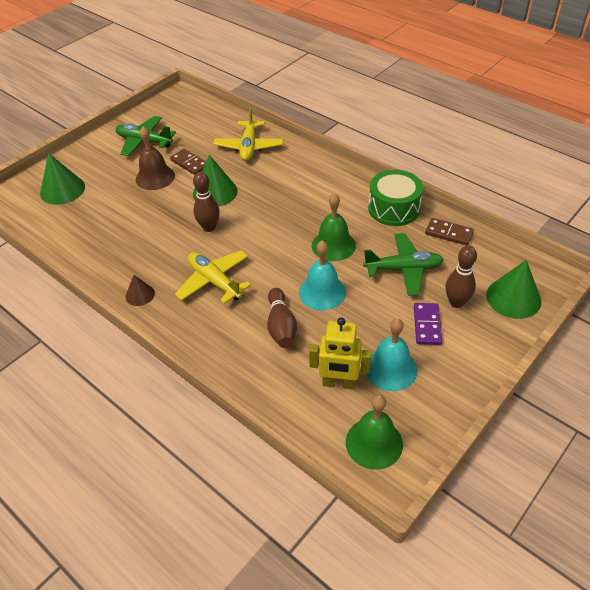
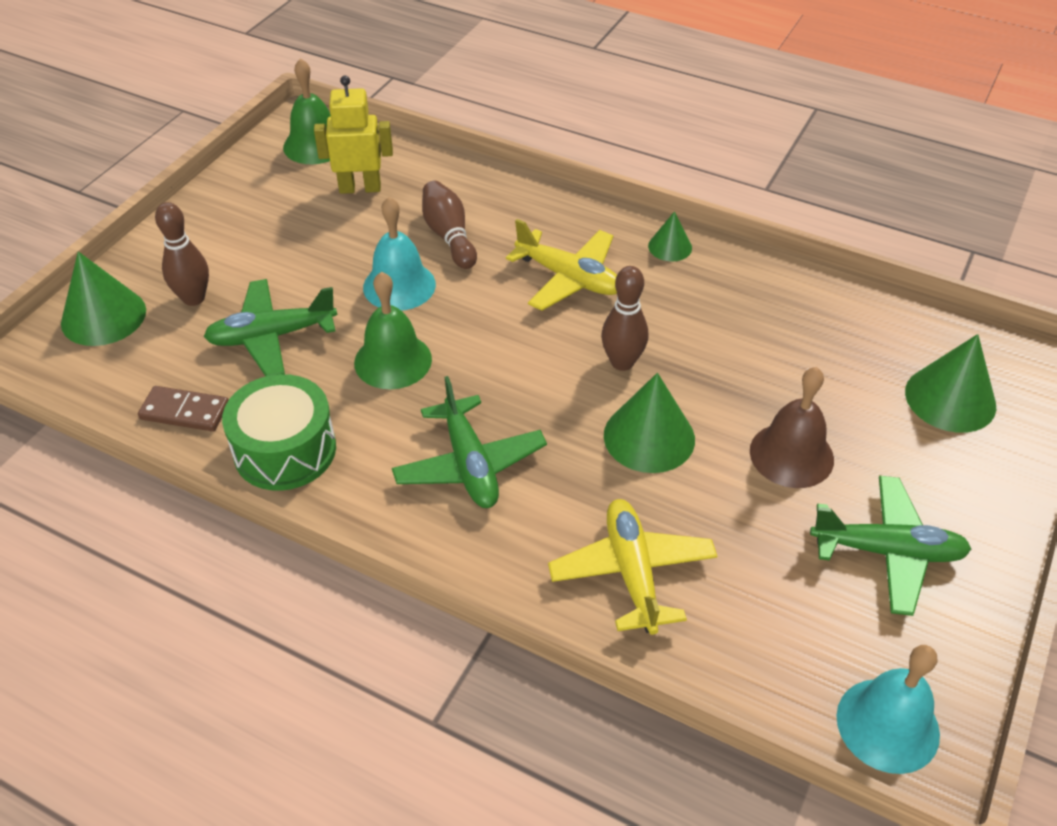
camera: 165 degrees right, 0 degrees up
(140, 294) = (670, 247): brown cone -> green cone
(190, 163) = (741, 501): brown domino -> none
(304, 191) = (469, 464): none -> green plane
(391, 369) = (295, 210): turquoise bell -> turquoise bell (887, 725)
(427, 325) = (242, 263): purple domino -> none

